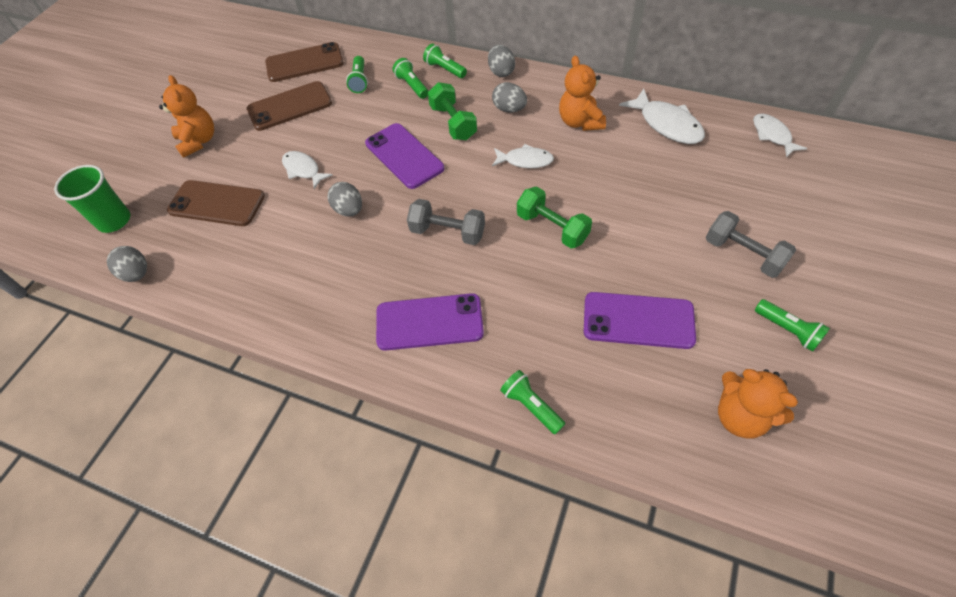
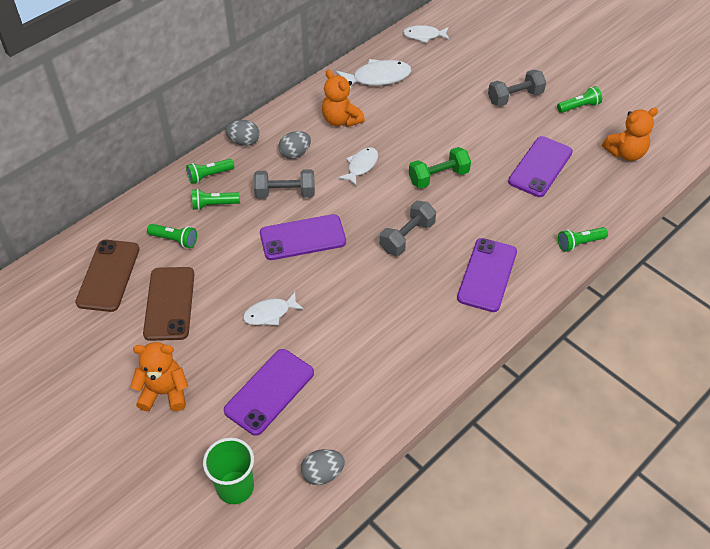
camera: 70 degrees left, 5 degrees down
(217, 203) = (269, 391): brown phone -> purple phone
(349, 210) = (343, 293): grey egg -> none
(453, 123) = (285, 193): green dumbbell -> grey dumbbell
(580, 122) = (341, 120): orange teddy bear -> orange teddy bear turned 45 degrees clockwise

